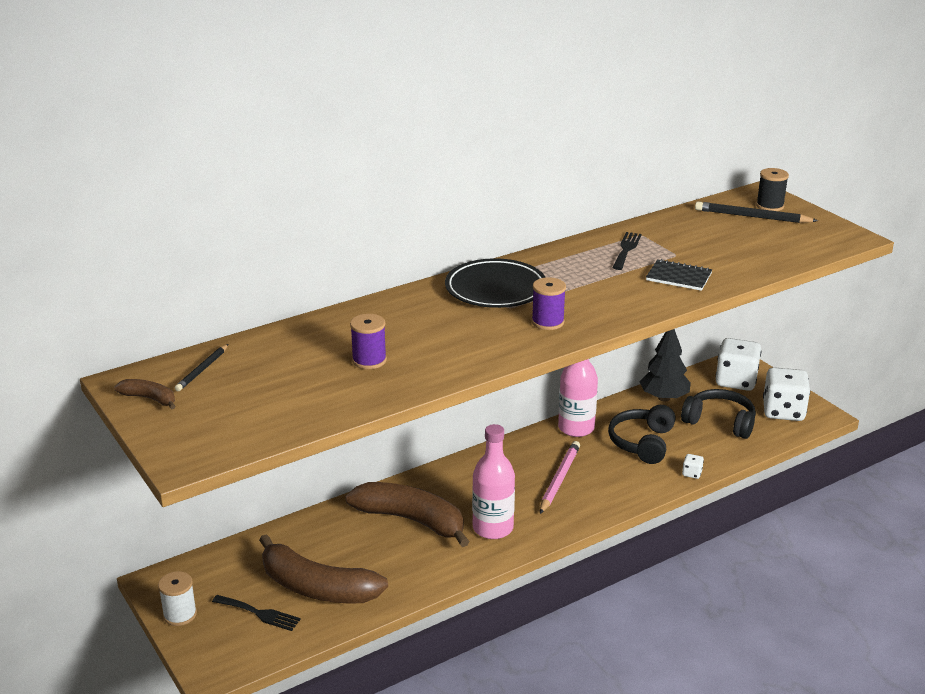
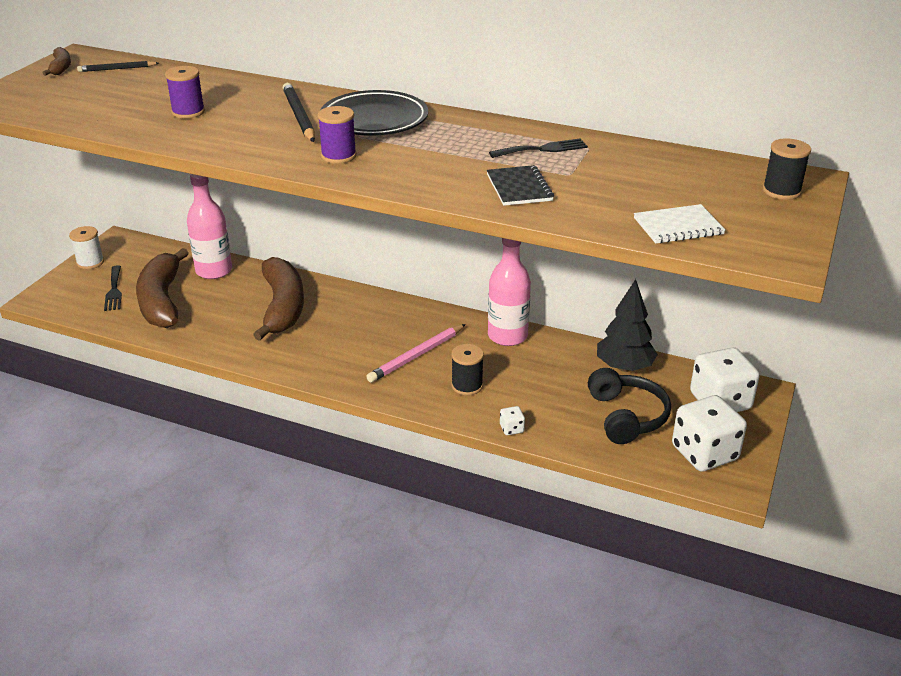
camera: 55 degrees right, 5 degrees up
(493, 528) = (309, 348): pink bottle -> pink bottle (214, 271)
(559, 479) = (416, 356): pink pencil -> pink pencil turned 150 degrees clockwise
(622, 471) = (467, 386): none -> black spool
(642, 443) = (529, 381): black headphones -> none
(752, 217) = (733, 188): black pencil -> black pencil (299, 116)
(786, 250) = (678, 226): none -> white notebook

